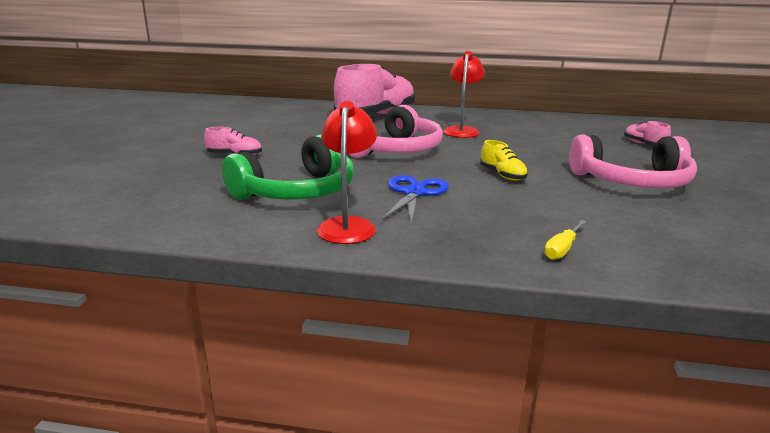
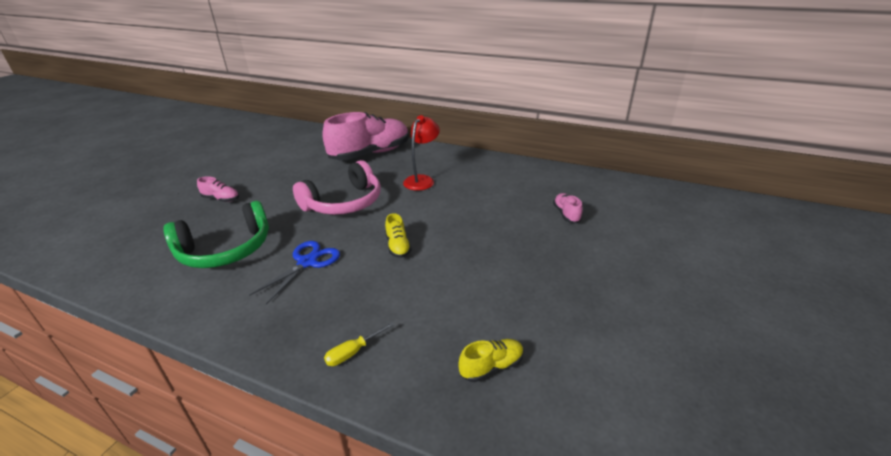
camera: 15 degrees right, 10 degrees up
(348, 225) = (224, 297): red lamp -> none
(632, 182) = (501, 268): pink headphones -> none
(718, 244) = (491, 367): none -> yellow shoe

